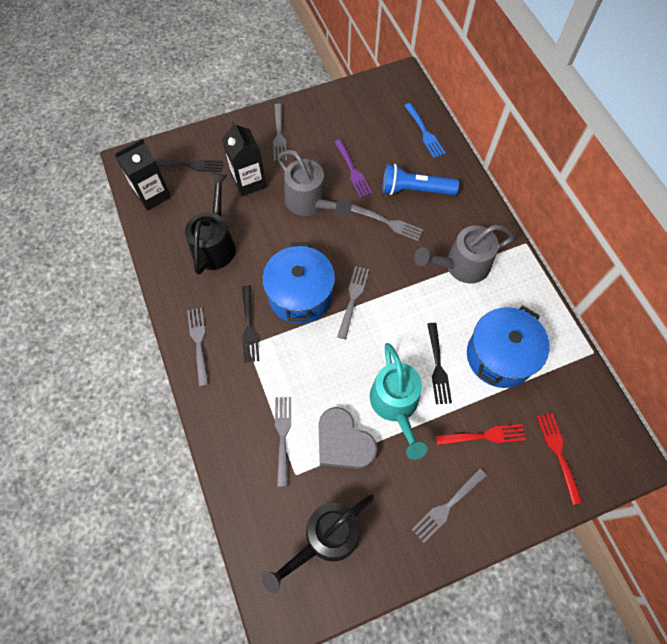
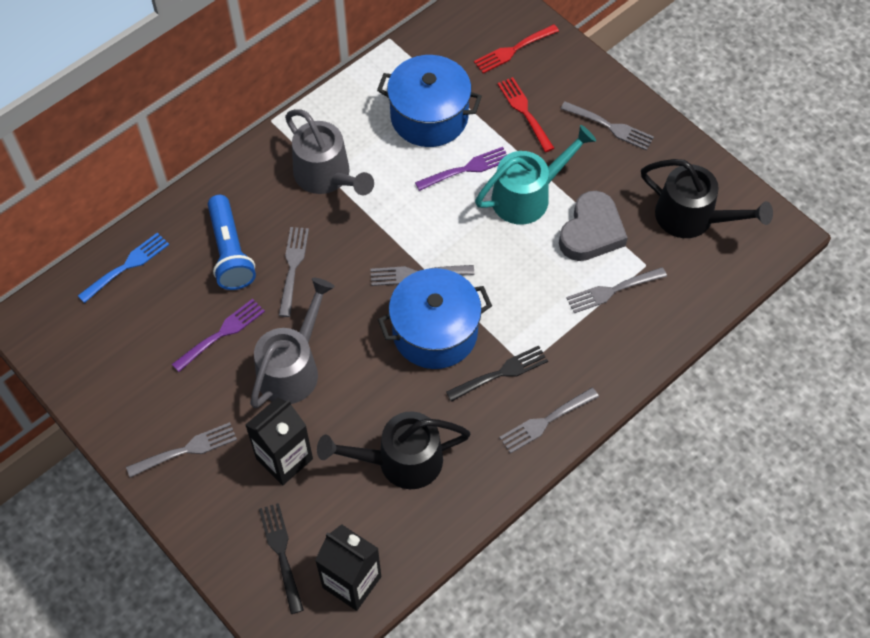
camera: 110 degrees left, 5 degrees down
(438, 366) = (466, 169): black fork -> purple fork

